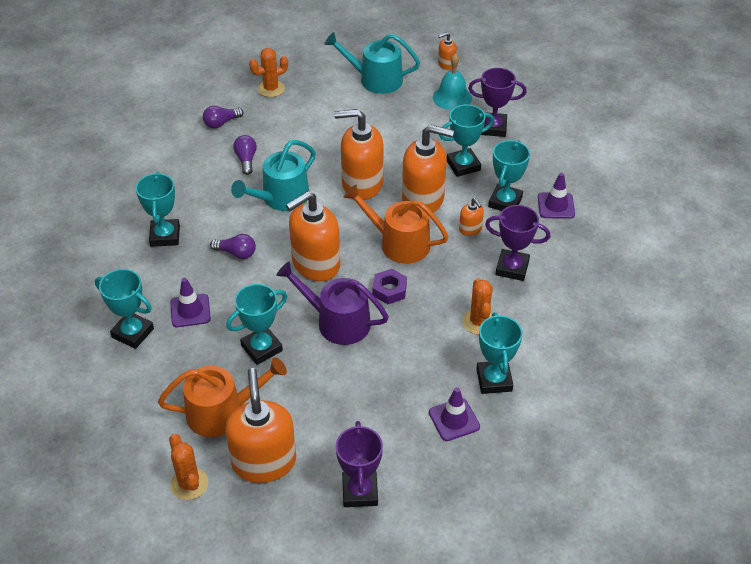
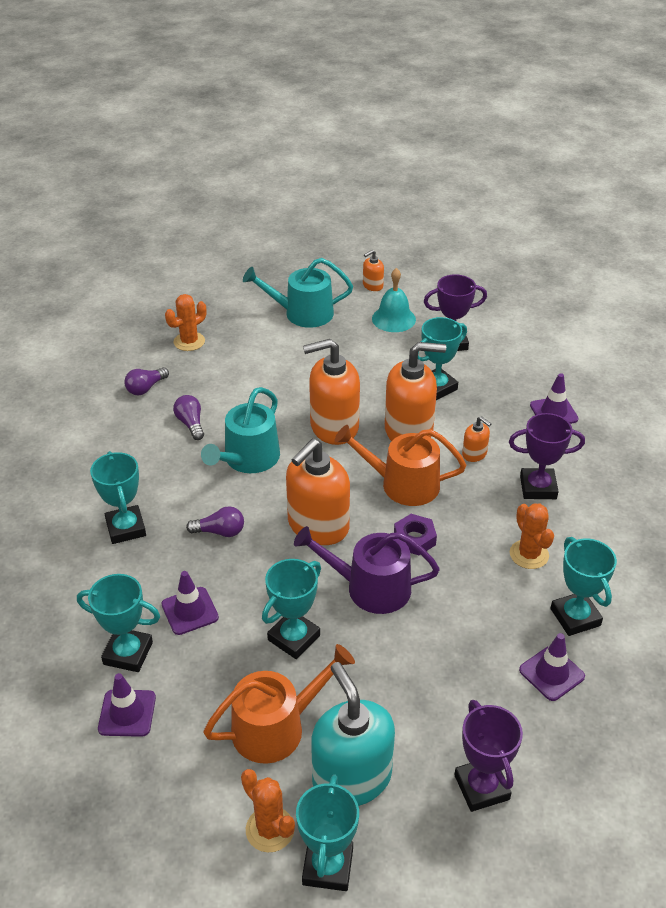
camera: 15 degrees left, 5 degrees down
(116, 377) = (127, 713): none -> purple traffic cone
(264, 461) = (351, 777): orange soap dispenser -> turquoise soap dispenser
(505, 202) = (498, 418): turquoise trophy -> turquoise trophy (327, 866)

